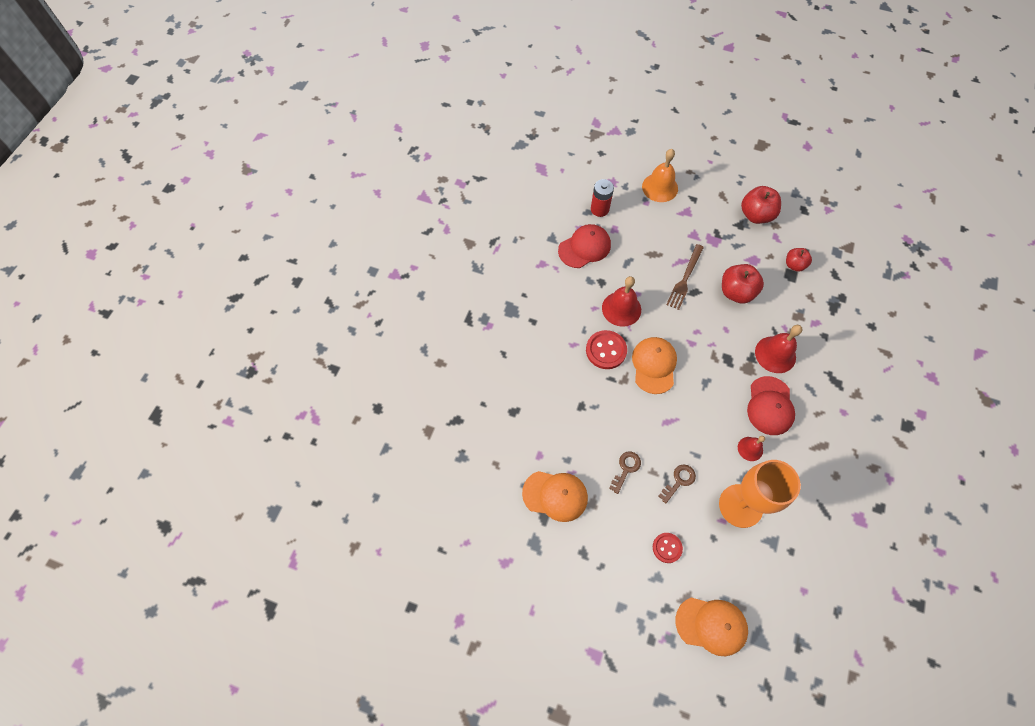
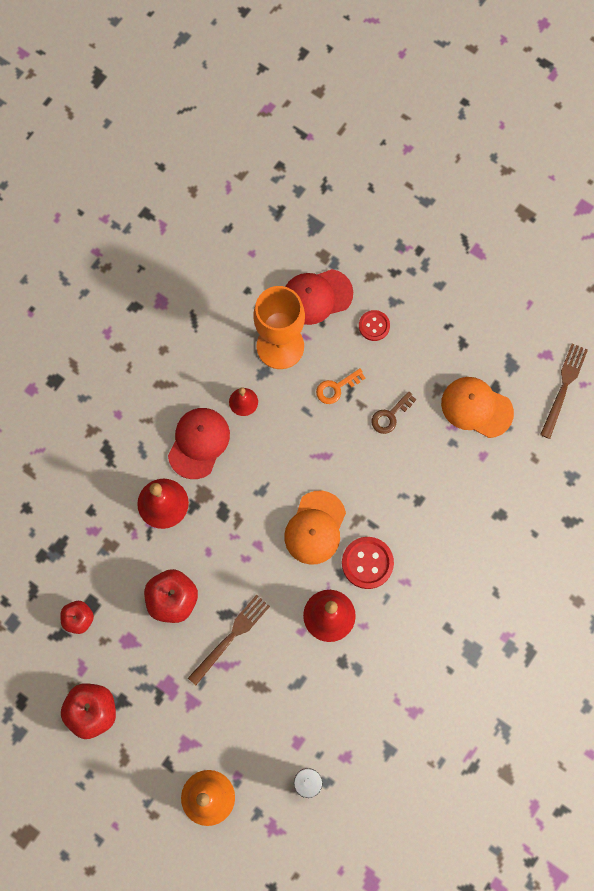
camera: 165 degrees left, 10 degrees up
(483, 535) = (564, 387): none -> brown fork
(584, 247) = (348, 722): red cap -> red cap (316, 296)
(679, 481) = (336, 388): brown key -> orange key
(711, 625) = (356, 247): orange cap -> none

